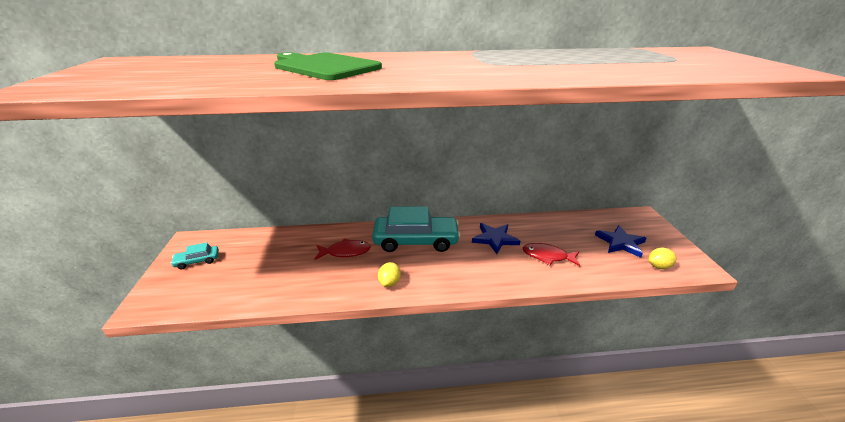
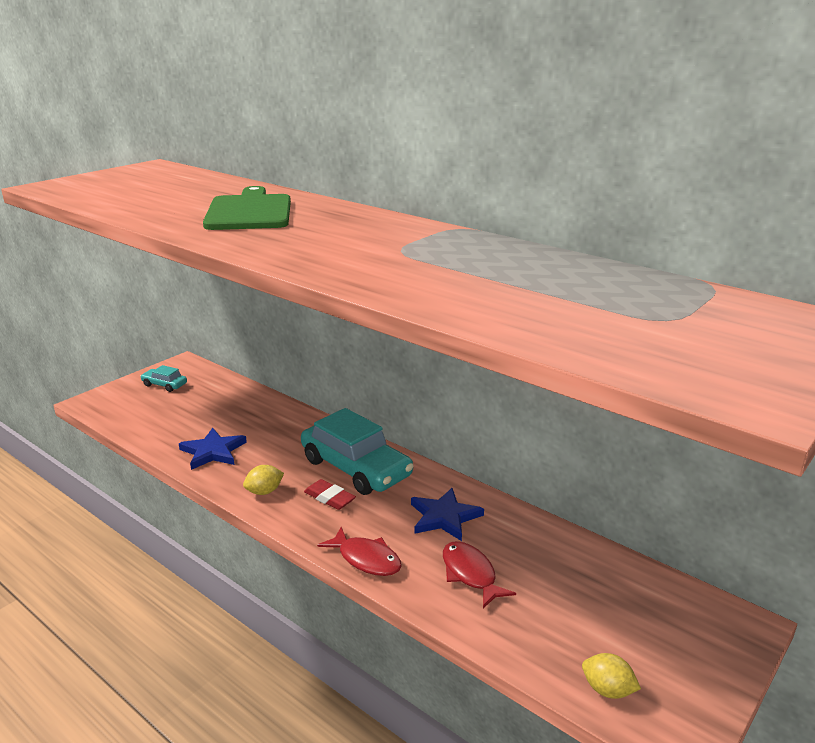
camera: 45 degrees right, 5 degrees down
(346, 252) = (276, 440): red fish -> red fish (366, 559)
(430, 263) = (329, 498): none -> red eraser
(620, 243) = (612, 628): blue star -> blue star (213, 451)

